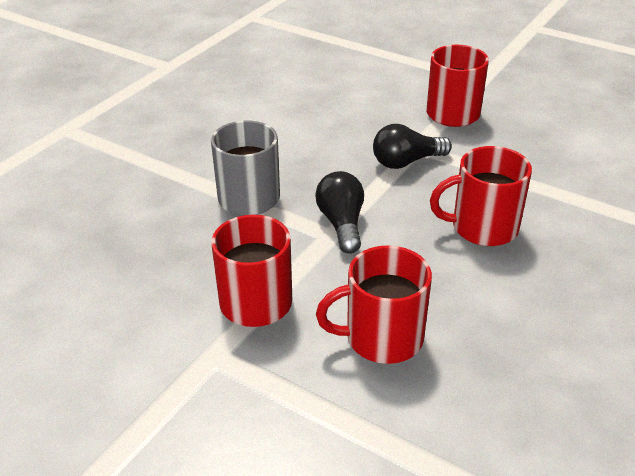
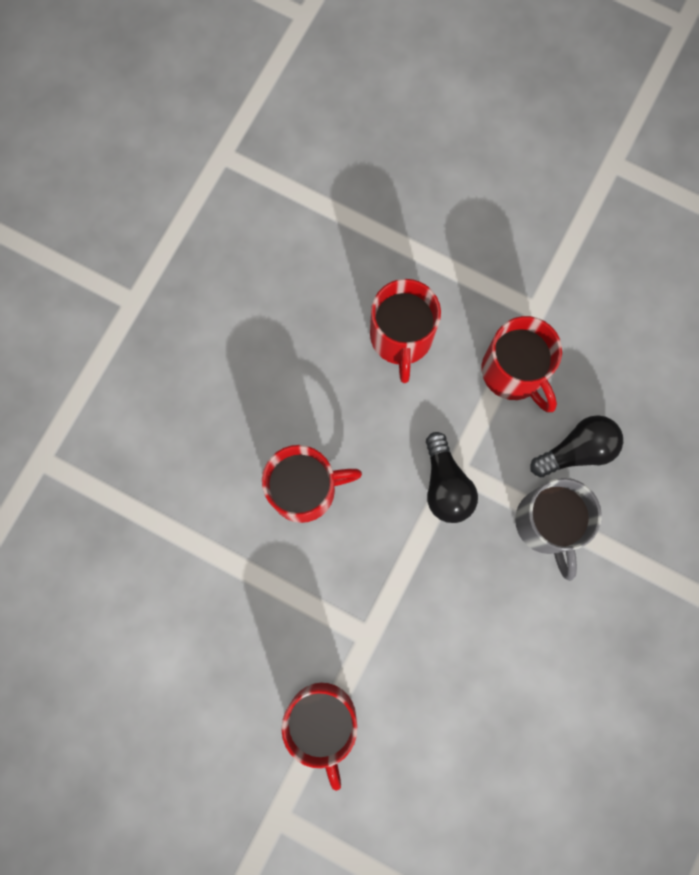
camera: 175 degrees right, 40 degrees up
(381, 338) = (401, 337): red mug -> red mug turned 105 degrees clockwise
(406, 162) = (380, 603): black light bulb -> black light bulb (577, 450)

